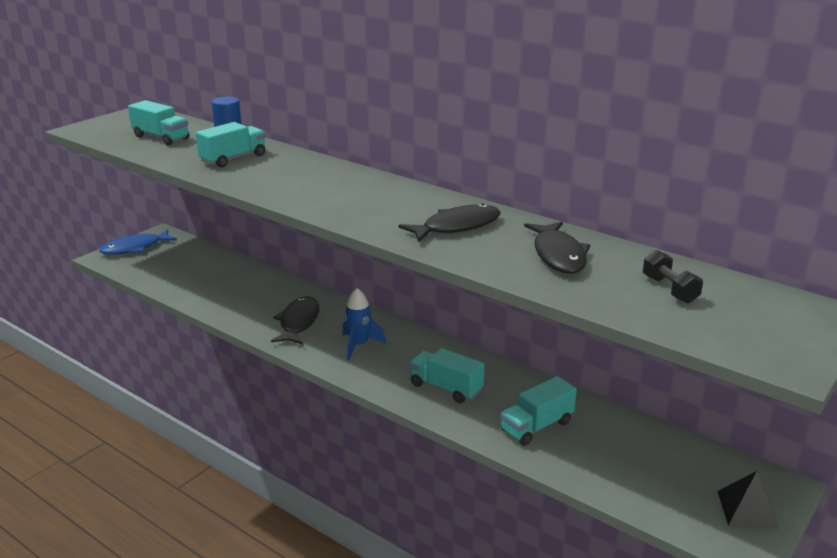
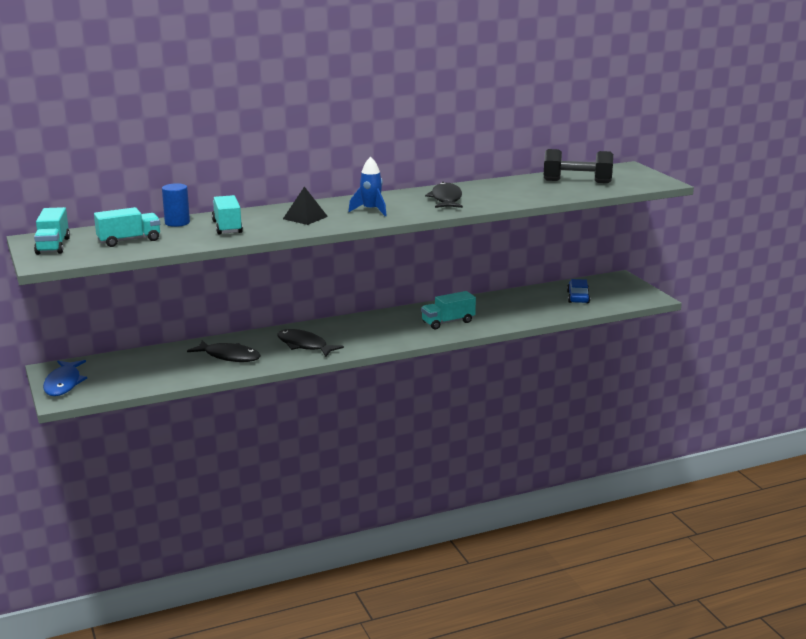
camera: 60 degrees left, 5 degrees down
(359, 345) = (364, 334): blue rocket -> blue rocket (371, 210)
(536, 426) = (514, 310): turquoise truck -> turquoise truck (53, 246)
(558, 255) = (513, 189): black fish -> black fish (229, 356)
(649, 468) = (578, 297): none -> blue car
(669, 289) = (577, 181): black dumbbell -> black dumbbell, size x1.82
(747, 509) = (627, 288): black pyramid -> black pyramid (305, 217)

